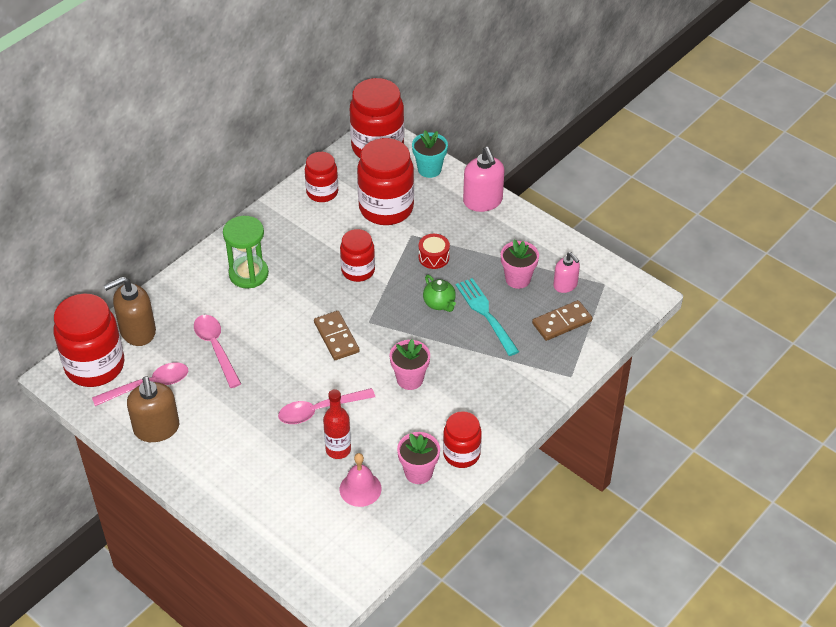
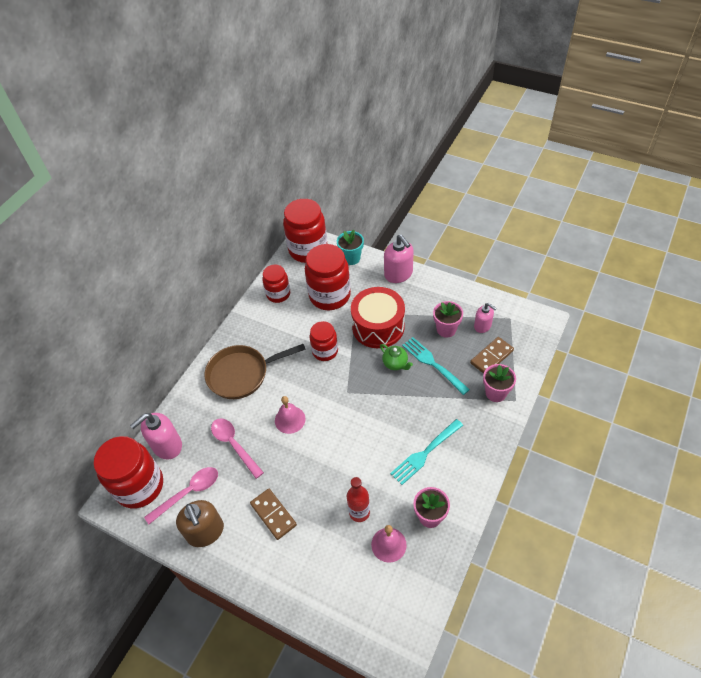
camera: 10 degrees left, 5 degrees up
(137, 331) = (167, 446): brown soap dispenser -> pink soap dispenser
(248, 274) = (242, 374): green hourglass -> brown pan
(290, 336) = (290, 419): none -> pink bell
(319, 410) = (333, 480): pink spoon -> none
(336, 337) = (326, 412): brown domino -> brown domino (273, 514)
(410, 379) = (395, 434): pink flower pot -> pink flower pot (495, 393)
(433, 257) = (378, 327): red drum -> red drum, size x2.20
(439, 407) = (425, 452): none -> turquoise fork
(461, 454) = (458, 490): red jar -> none

